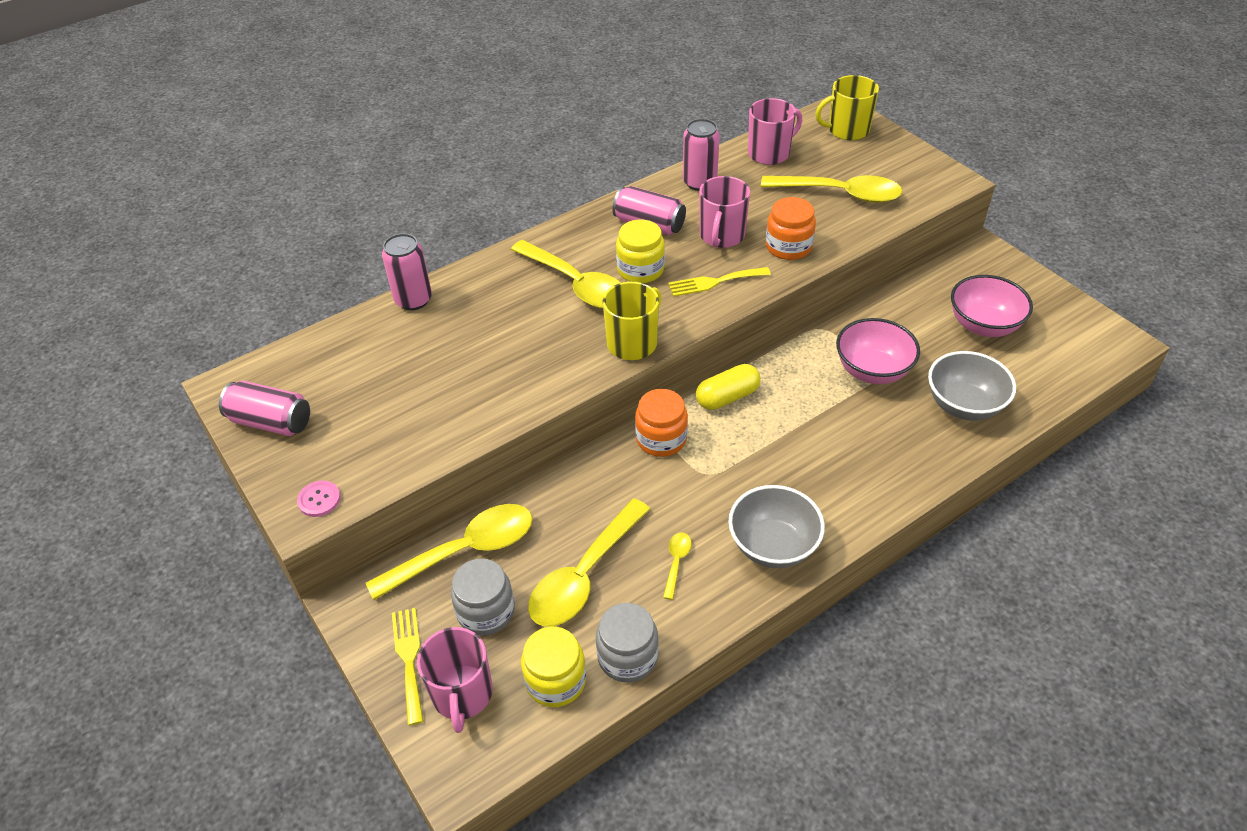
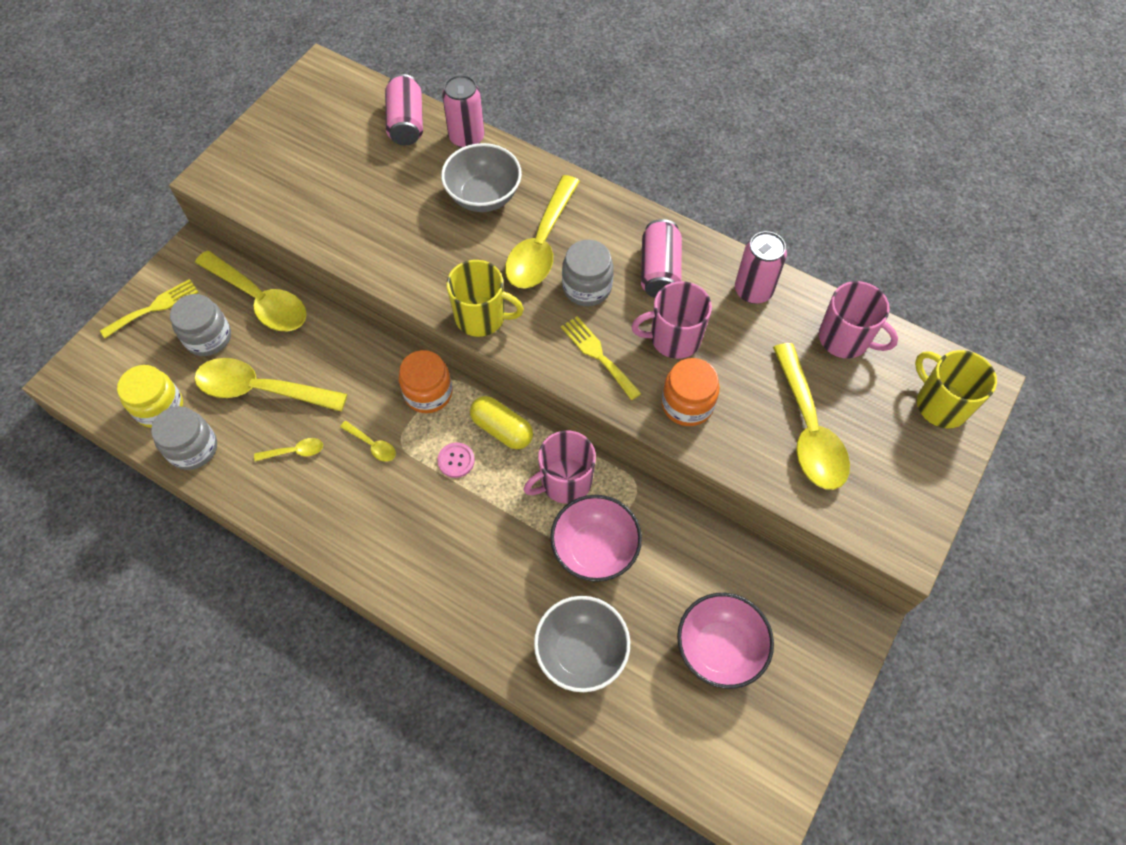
camera: 65 degrees right, 15 degrees up
(271, 422) = (294, 114): pink can -> pink can (406, 123)
(319, 499) = (228, 178): pink button -> pink button (456, 460)
(462, 694) = (133, 353): pink mug -> pink mug (565, 481)
(640, 269) = (587, 287): yellow jar -> grey jar
(699, 496) = (372, 445): none -> yellow spoon
(773, 546) = (336, 521): grey bowl -> grey bowl (483, 196)

